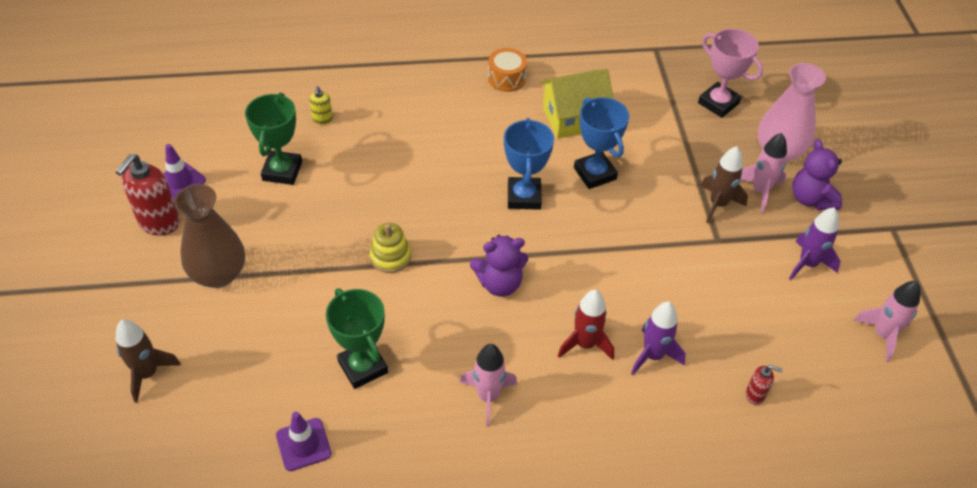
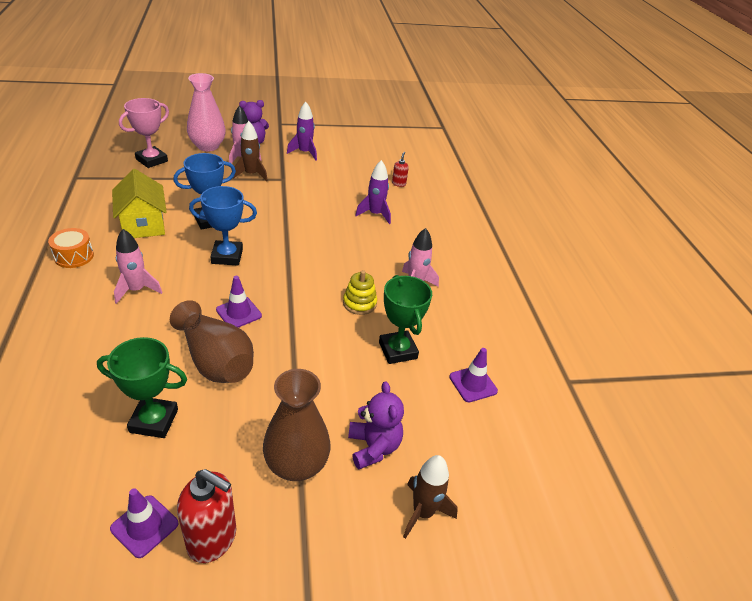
camera: 95 degrees left, 10 degrees down
(322, 119) = (80, 390): yellow soap dispenser -> none
(353, 204) = (215, 360): none -> brown vase
(362, 367) = (398, 350): green trophy -> green trophy turned 75 degrees counterclockwise
(390, 257) = (284, 334): yellow stacking toy -> yellow stacking toy (359, 303)
(424, 216) = (239, 313): none -> purple traffic cone
(499, 283) = (315, 274): purple teddy bear -> purple teddy bear (373, 447)
(585, 344) = (368, 239): red rocket -> none
(882, 335) = (355, 140): pink rocket -> pink rocket (137, 290)

